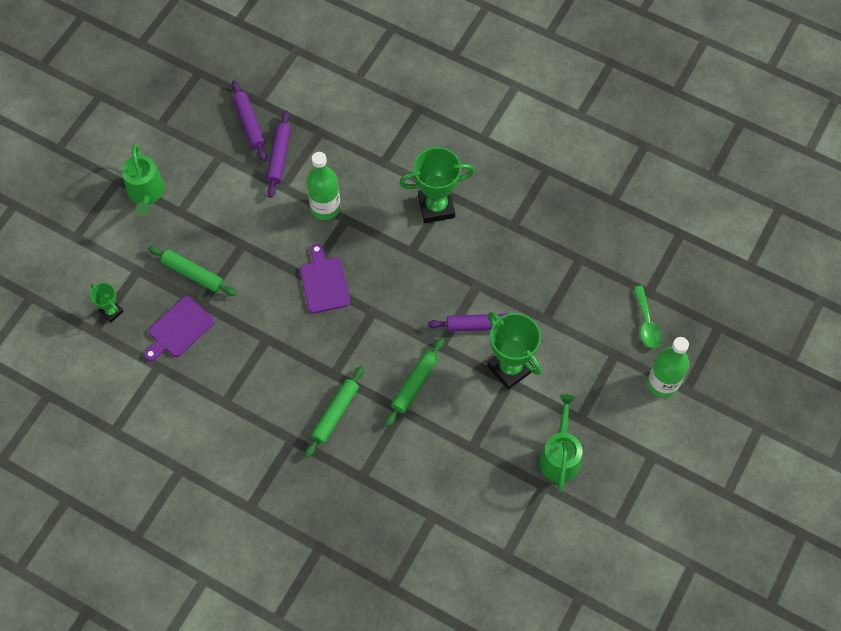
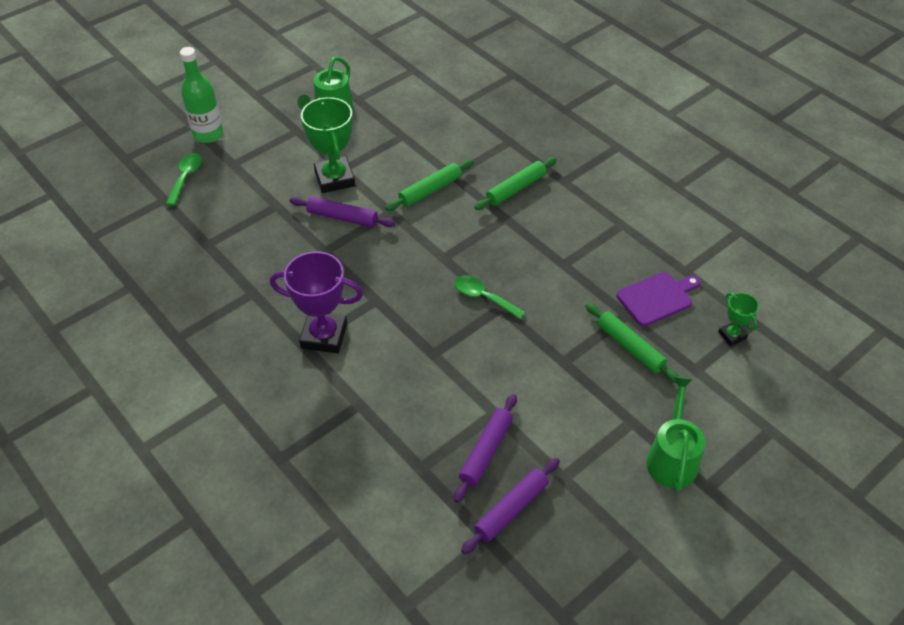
camera: 160 degrees left, 15 degrees down
(249, 124) = (511, 509): purple rolling pin -> purple rolling pin turned 45 degrees clockwise
(324, 282) = (483, 297): purple cutting board -> green spoon
(325, 207) = (451, 373): green bottle -> none
(436, 207) = (324, 336): green trophy -> purple trophy

